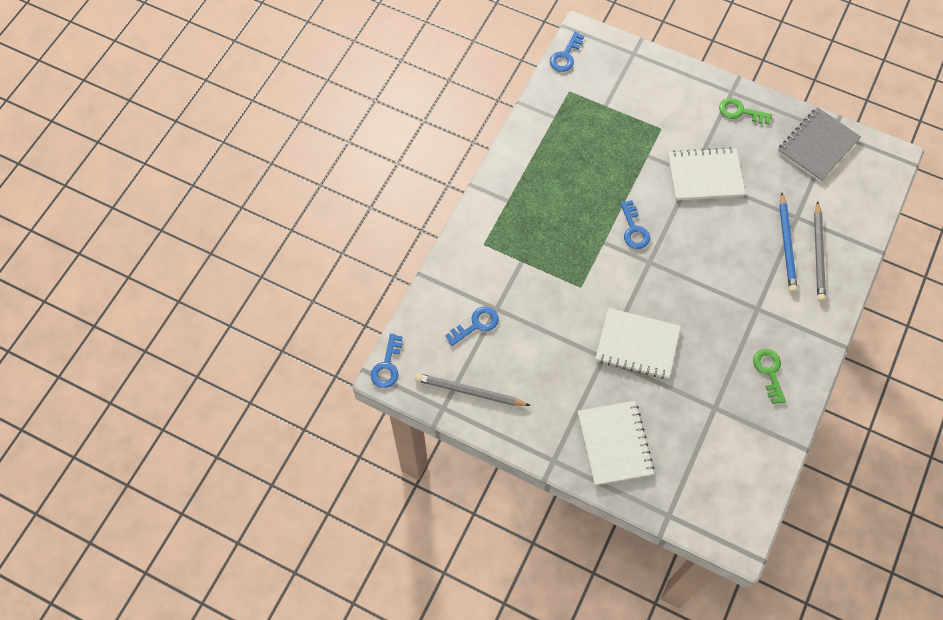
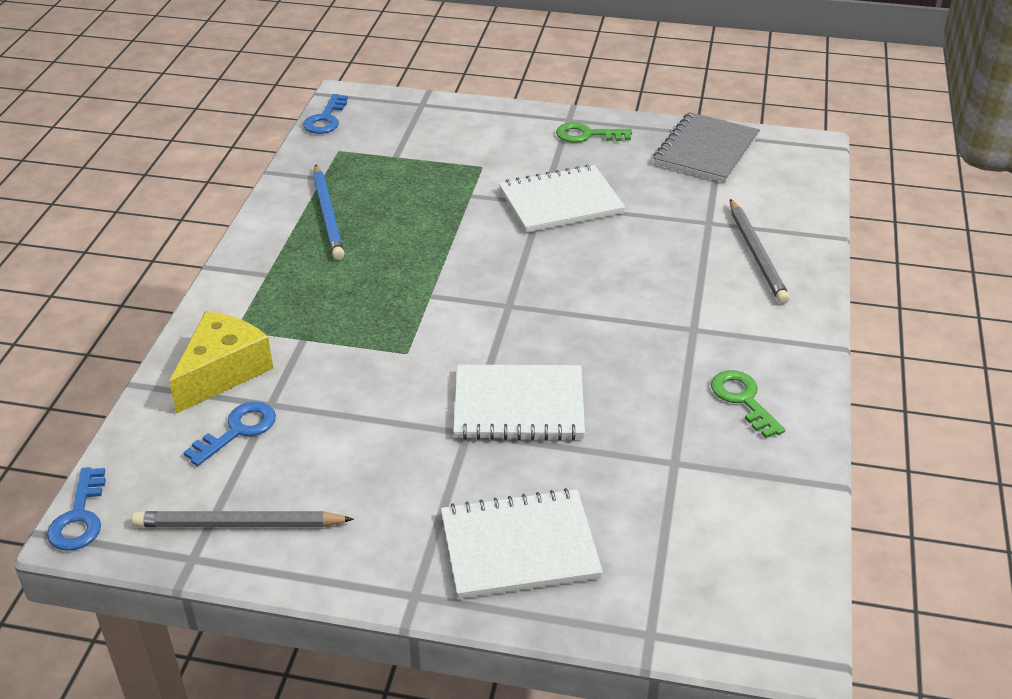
camera: 15 degrees left, 25 degrees down
(472, 277) = (223, 372): none -> yellow cheese
(614, 443) = (519, 546): white notebook -> white notebook turned 75 degrees counterclockwise
(634, 229) = (473, 273): blue key -> none
(787, 245) = (707, 252): blue pencil -> blue pencil (328, 215)

